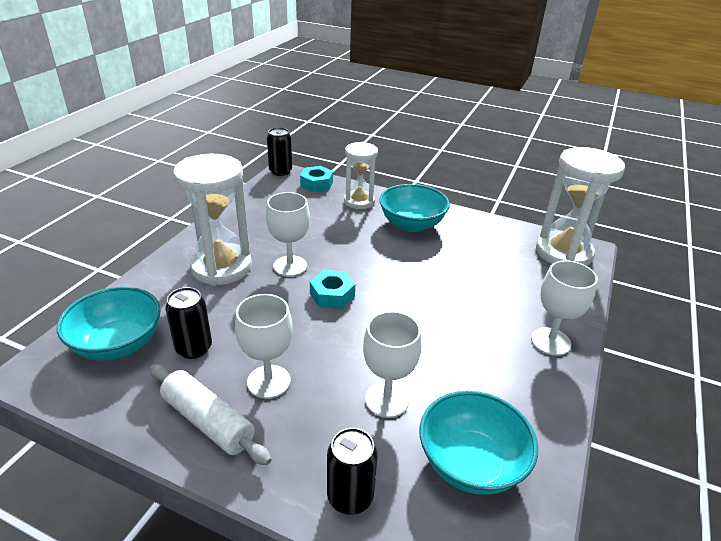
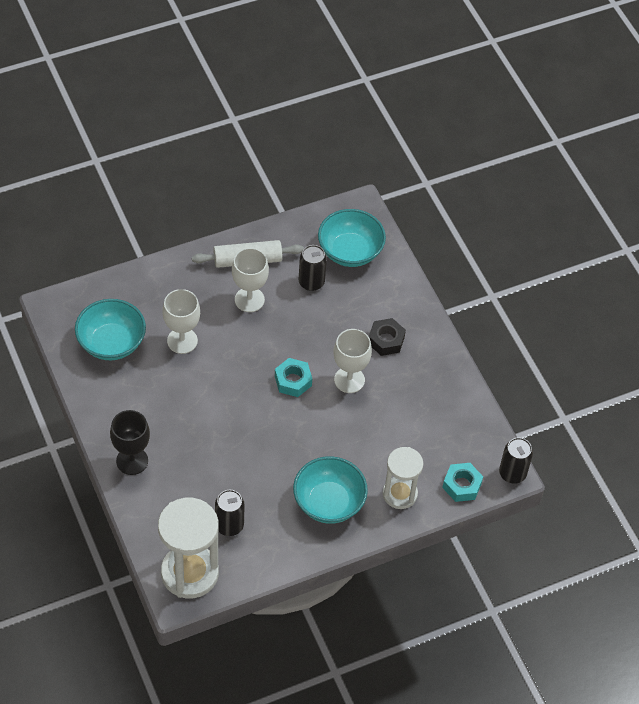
camera: 130 degrees right, 20 degrees up
(221, 267) = (386, 340): white hourglass -> black nut
(350, 497) = (147, 285): black can -> black can (229, 525)
(550, 341) = (132, 461): white goblet -> black goblet

